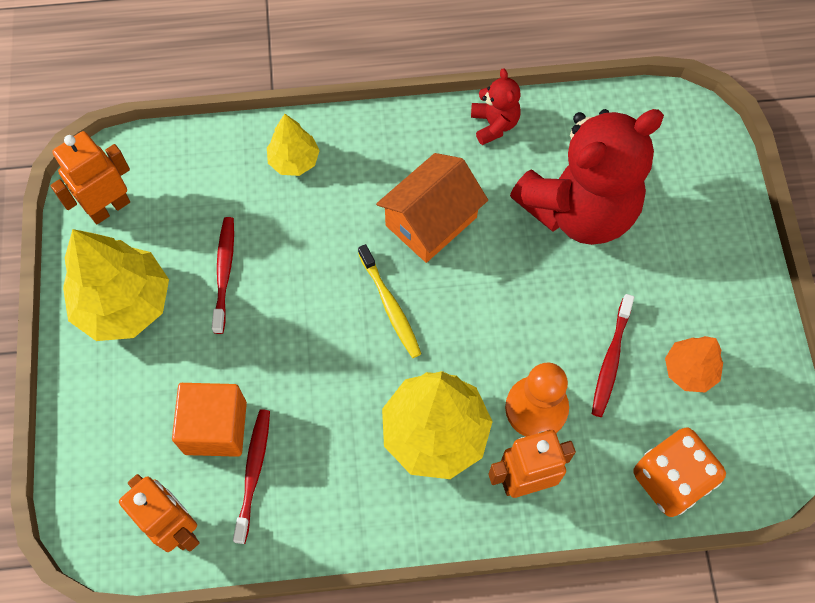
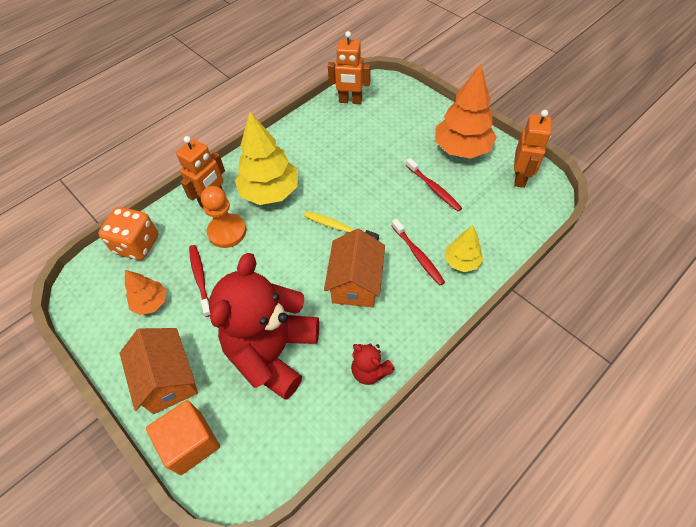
camera: 145 degrees right, 10 degrees down
(124, 304) = (462, 149): yellow tree -> orange tree
(215, 427) = (370, 135): orange cube -> orange cube (191, 443)
(253, 472) = (338, 132): red toothbrush -> red toothbrush (418, 255)
(710, 259) = (168, 379): none -> orange house

